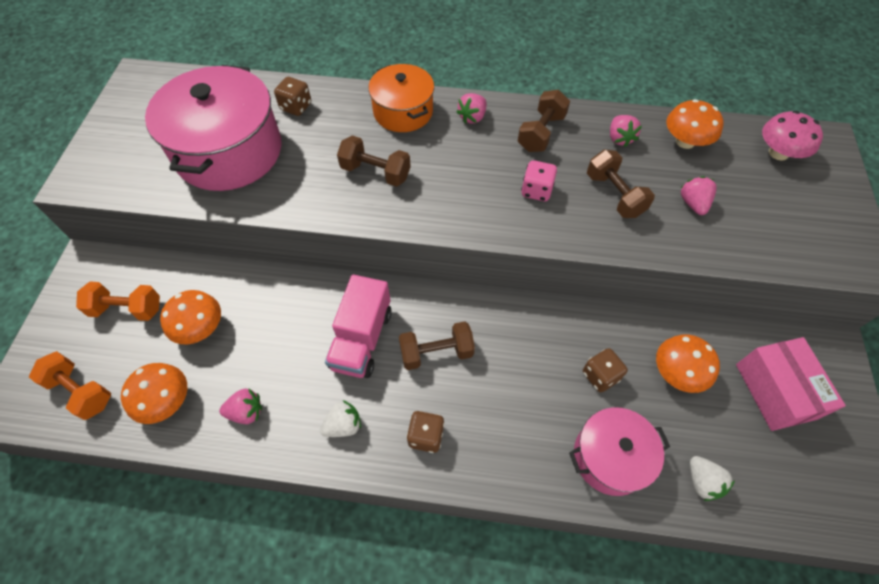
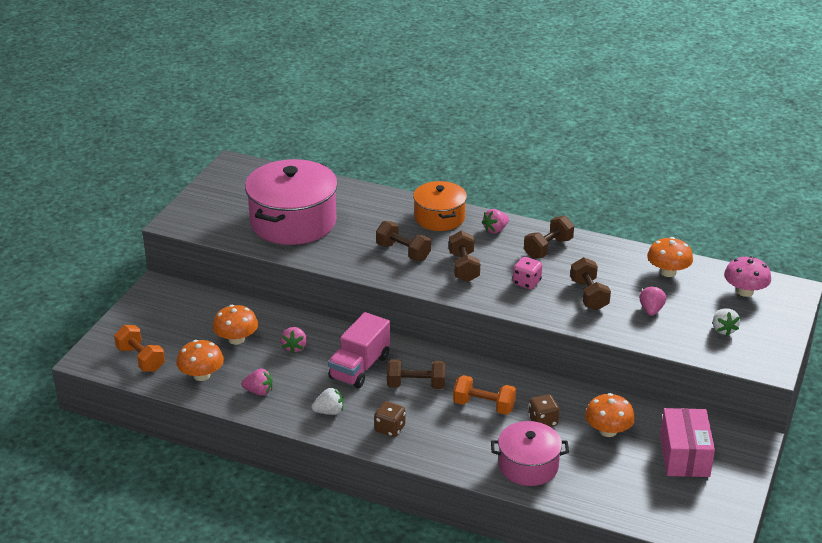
camera: 15 degrees right, 25 degrees down
(127, 309) = (183, 319): orange dumbbell -> orange dumbbell (484, 406)
(296, 107) = (354, 202): brown dice -> none
(455, 182) = (463, 267): none -> brown dumbbell
(619, 138) = (612, 261): pink strawberry -> pink strawberry (294, 347)
(702, 481) = (594, 492): white strawberry -> white strawberry (723, 330)

